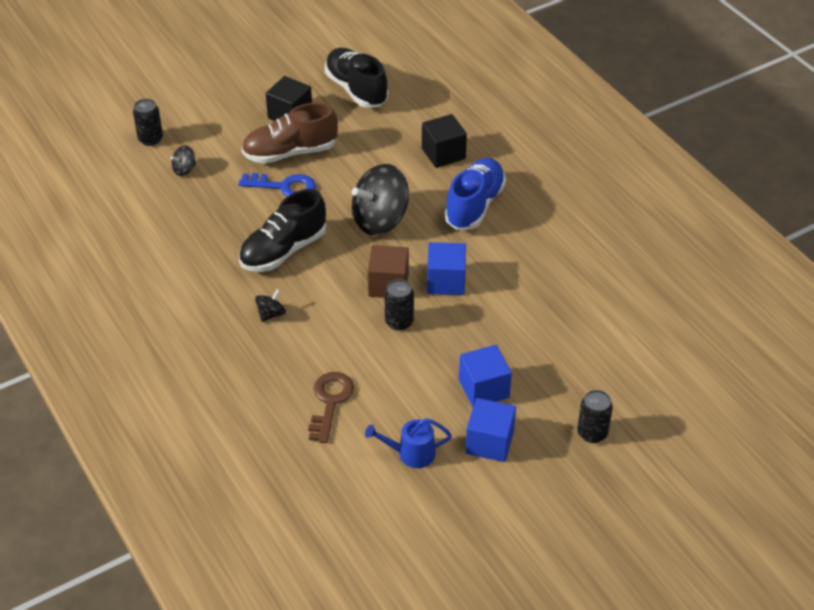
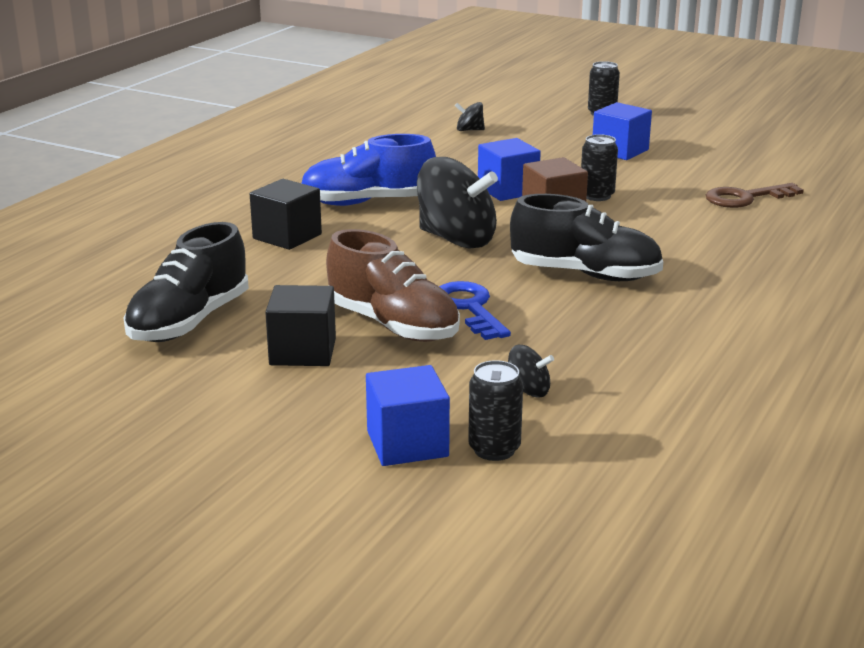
camera: 120 degrees left, 20 degrees down
(271, 314) = (690, 252): black spinning top -> black spinning top (469, 130)
(410, 454) = (738, 159): blue watering can -> none
(489, 442) = (673, 138): blue cube -> blue cube (407, 444)

